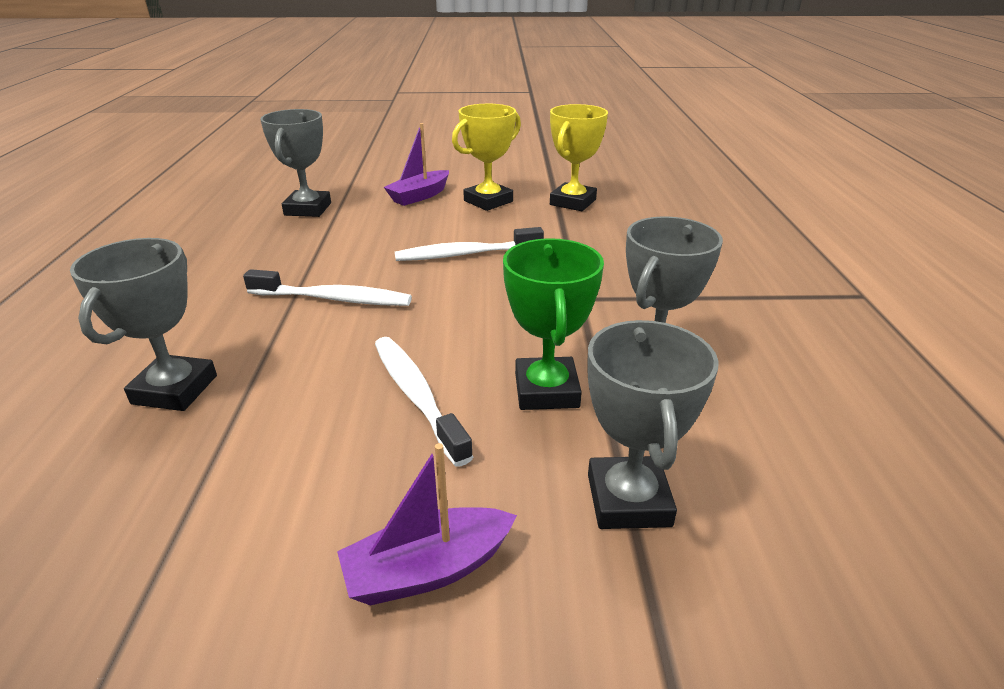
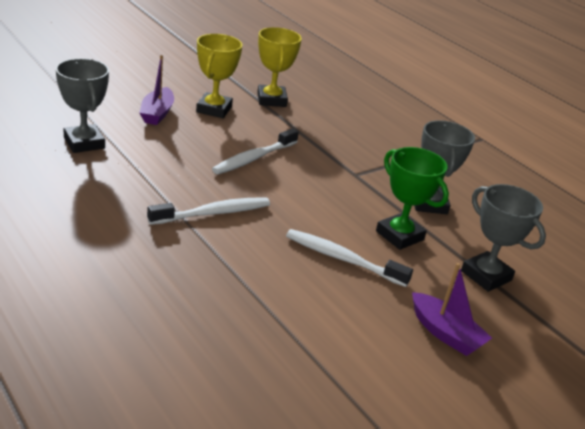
camera: 40 degrees left, 0 degrees up
(175, 389) = (203, 301): grey trophy -> none
(428, 569) = (445, 333): purple boat -> purple boat turned 75 degrees counterclockwise

